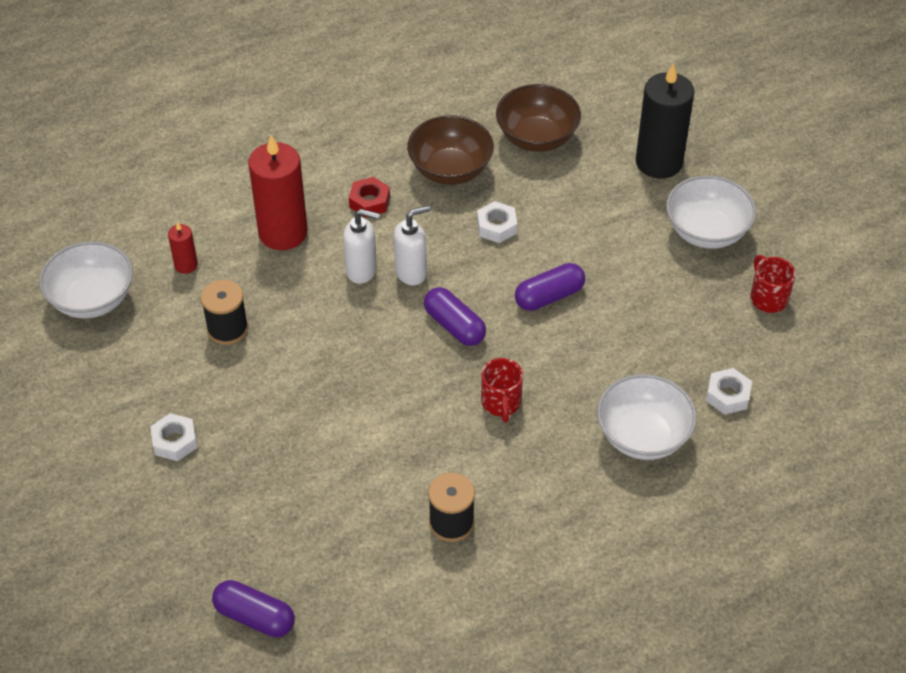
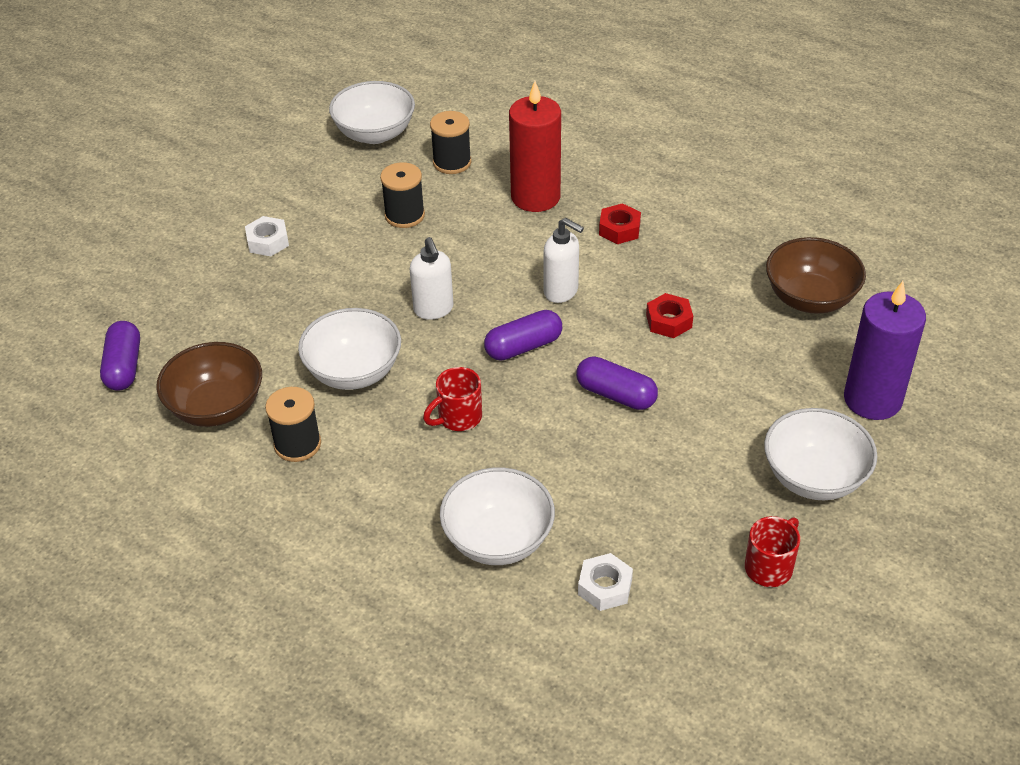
camera: 60 degrees right, 5 degrees down
(186, 265) = (452, 162): red candle -> black spool
(362, 271) = (535, 261): white soap dispenser -> white soap dispenser (434, 310)
(395, 449) = (353, 371): none -> white bowl
(450, 170) = (708, 260): brown bowl -> brown bowl (216, 407)
(454, 326) = (523, 346): purple capsule -> purple capsule turned 45 degrees clockwise
(496, 226) = (669, 321): white nut -> red nut
(659, 162) = (872, 399): black candle -> purple candle

